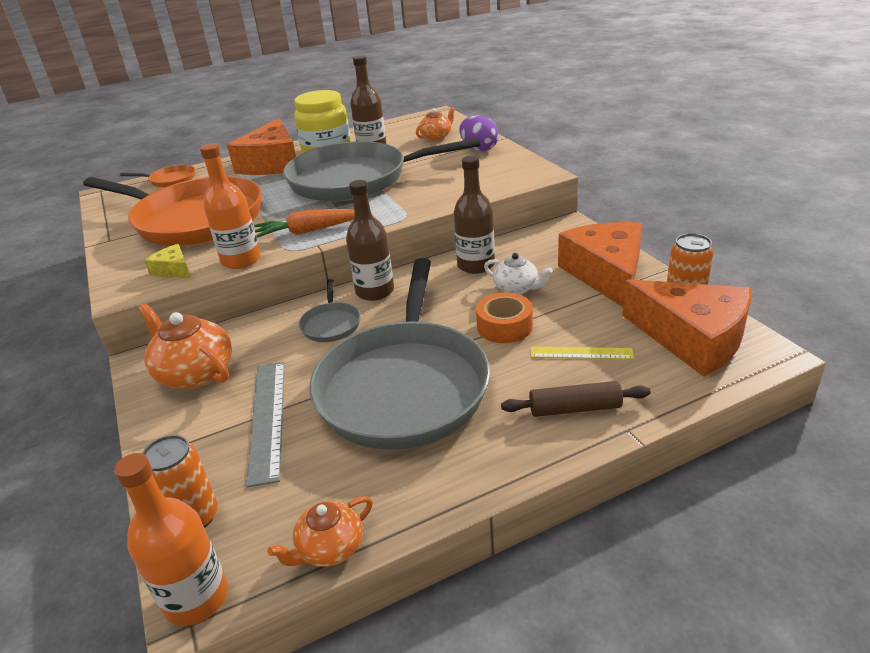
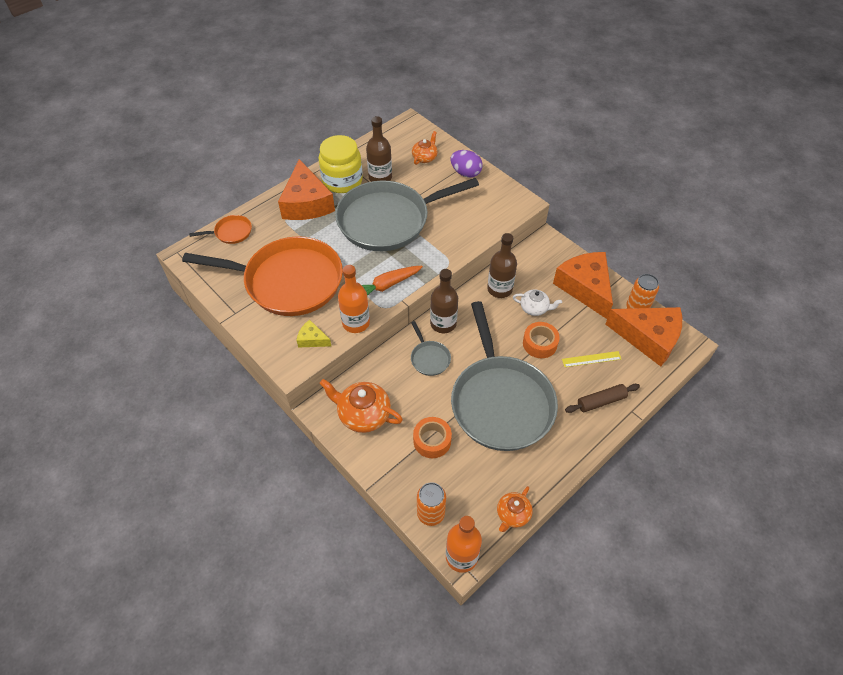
camera: 20 degrees left, 20 degrees up
(267, 418) = (432, 441): grey ruler -> orange tape

